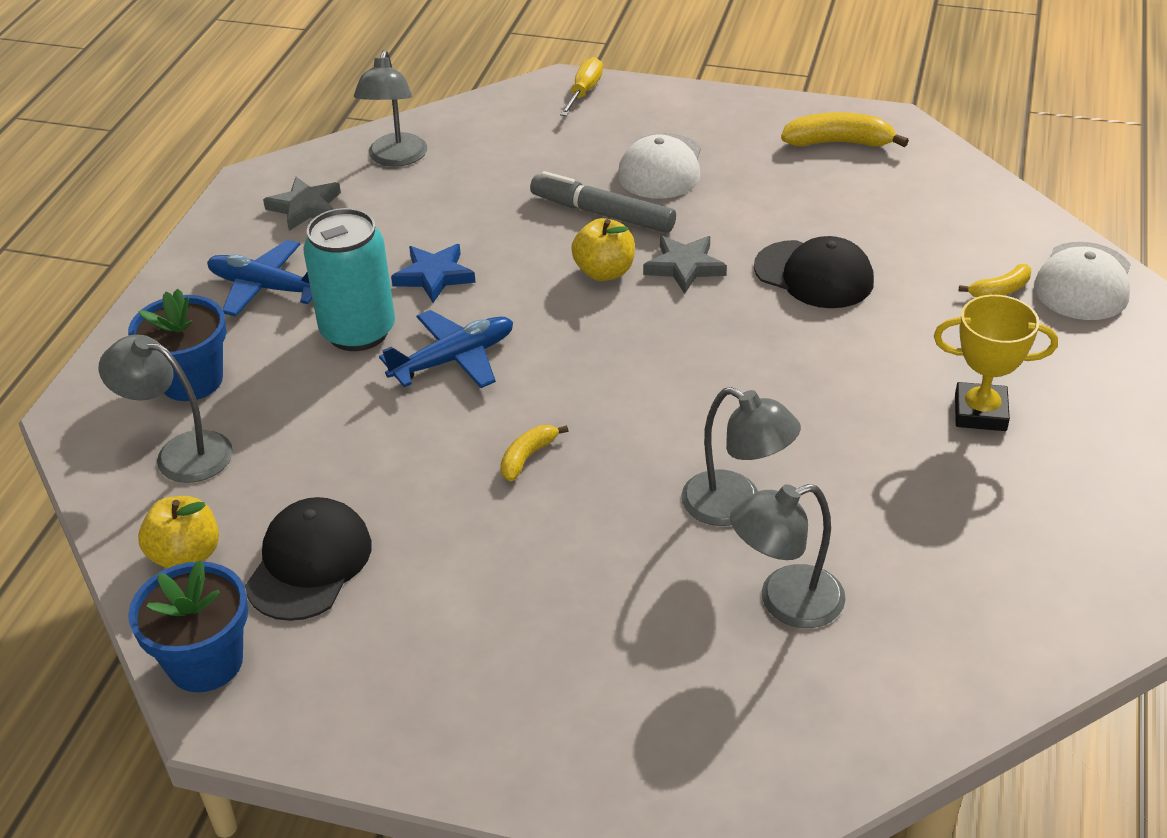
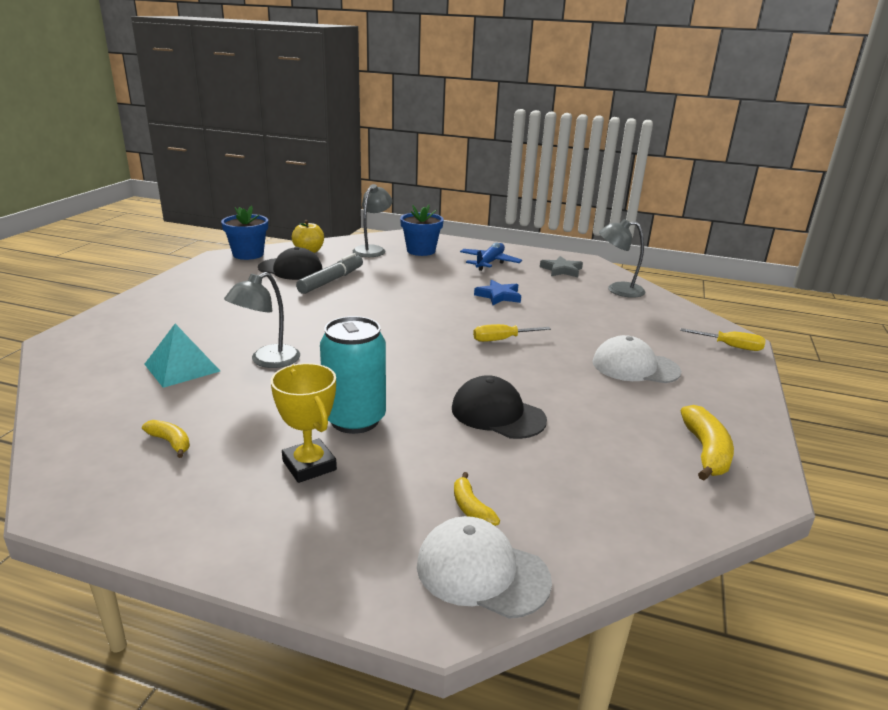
camera: 90 degrees right, 15 degrees down
(358, 332) = (451, 279): turquoise can -> turquoise can (355, 419)
(454, 359) = (423, 298): blue plane -> none
(527, 457) = (337, 311): yellow banana -> yellow banana (170, 442)
(602, 213) = (569, 343): grey marker -> grey marker (331, 280)
(604, 272) = (502, 339): yellow apple -> yellow screwdriver
(684, 267) = (508, 365): grey star -> none
(785, 602) = (182, 367): grey lamp -> turquoise pyramid
(814, 275) = (497, 414): black cap -> black cap turned 90 degrees clockwise
(980, 412) = (309, 465): yellow trophy -> yellow trophy turned 45 degrees counterclockwise

